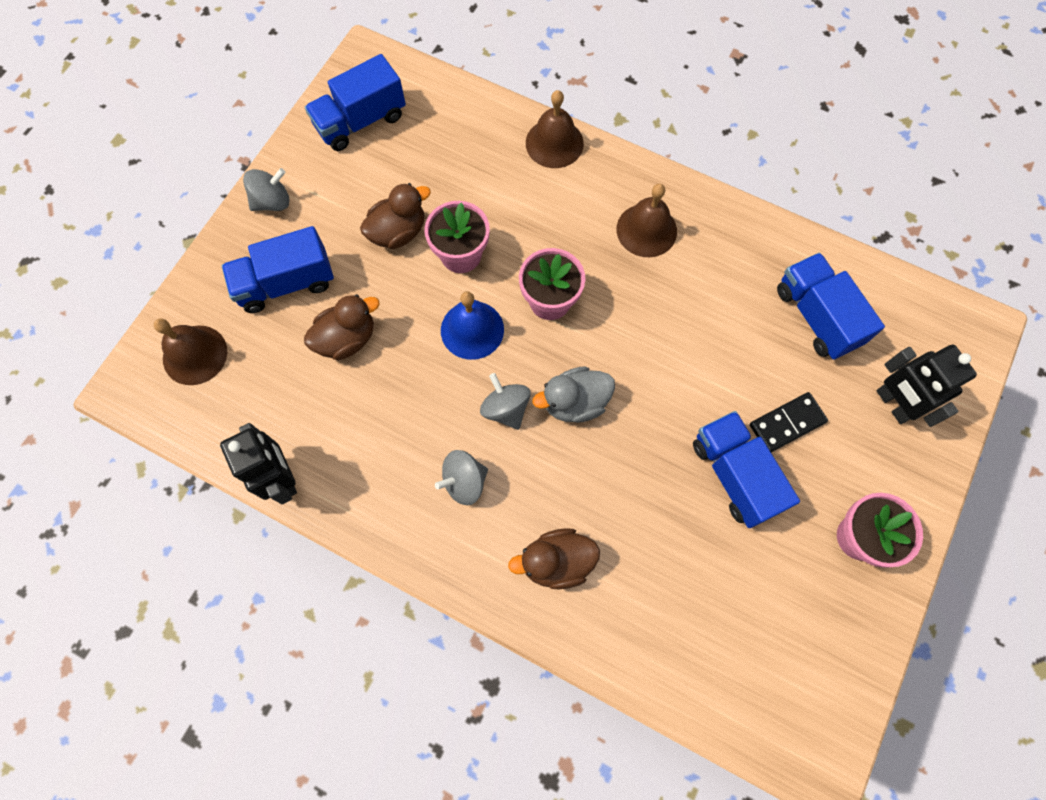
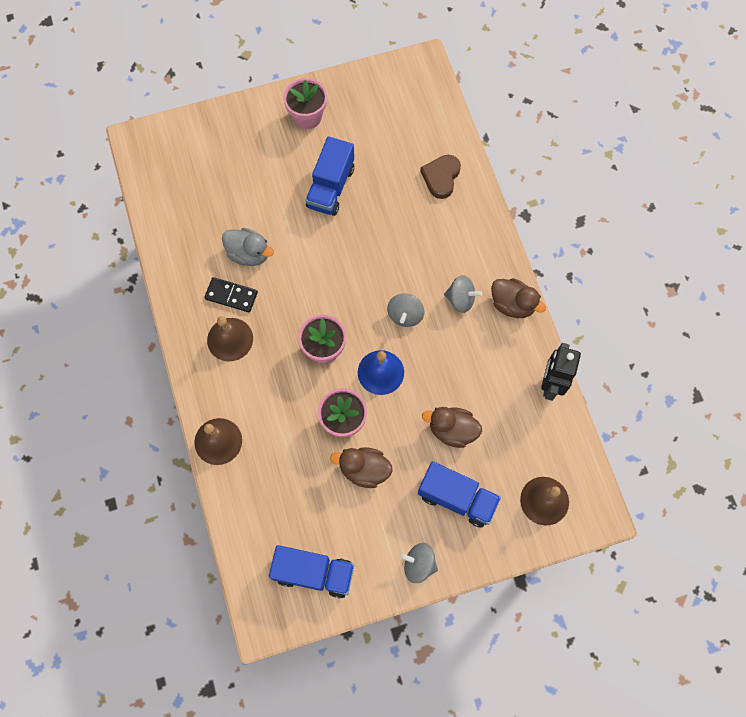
camera: 135 degrees left, 0 degrees up
(556, 562) = (452, 226): brown duck -> brown duck (512, 304)
(575, 402) = (368, 286): grey duck -> grey duck (249, 254)
(631, 614) = (441, 177): none -> brown heart
(787, 423) = (280, 185): black domino -> black domino (231, 295)
(816, 316) = (203, 216): blue truck -> none
(893, 404) = (221, 149): black robot -> none

